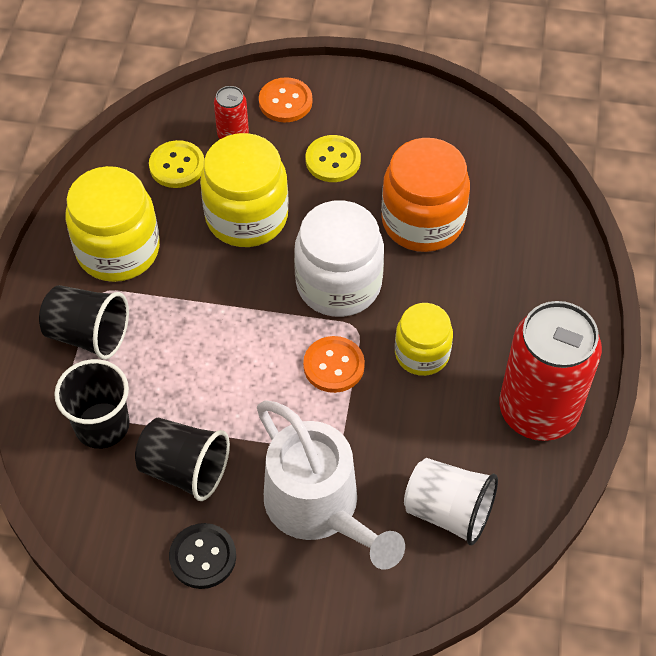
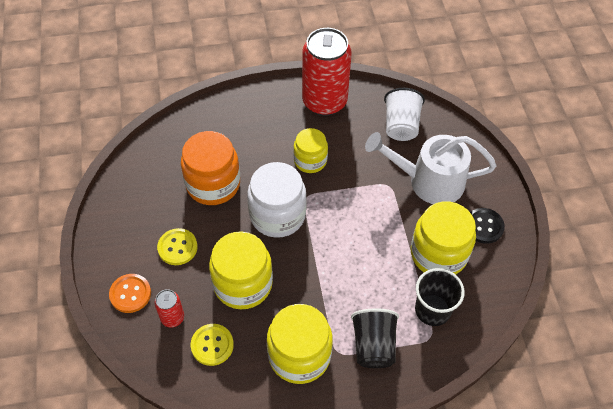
camera: 110 degrees left, 0 degrees up
(185, 469) = (438, 254): black cup -> yellow jar
(320, 508) = (428, 181): white watering can -> white watering can turned 120 degrees counterclockwise
(334, 366) = (337, 201): orange button -> none

